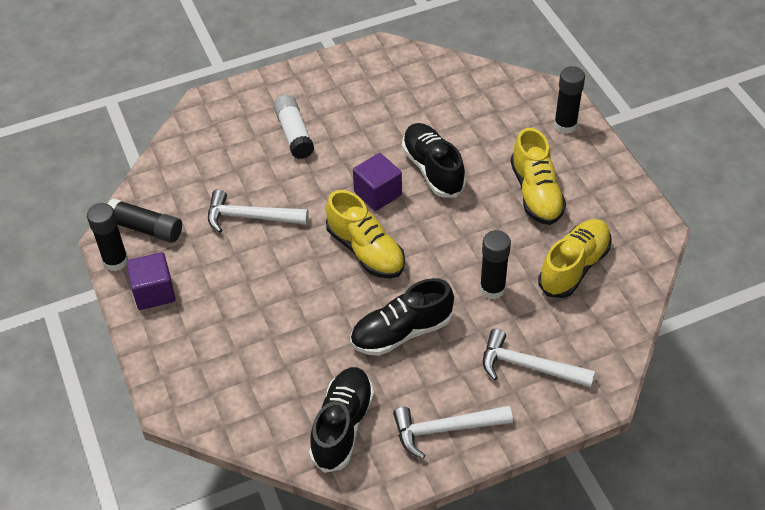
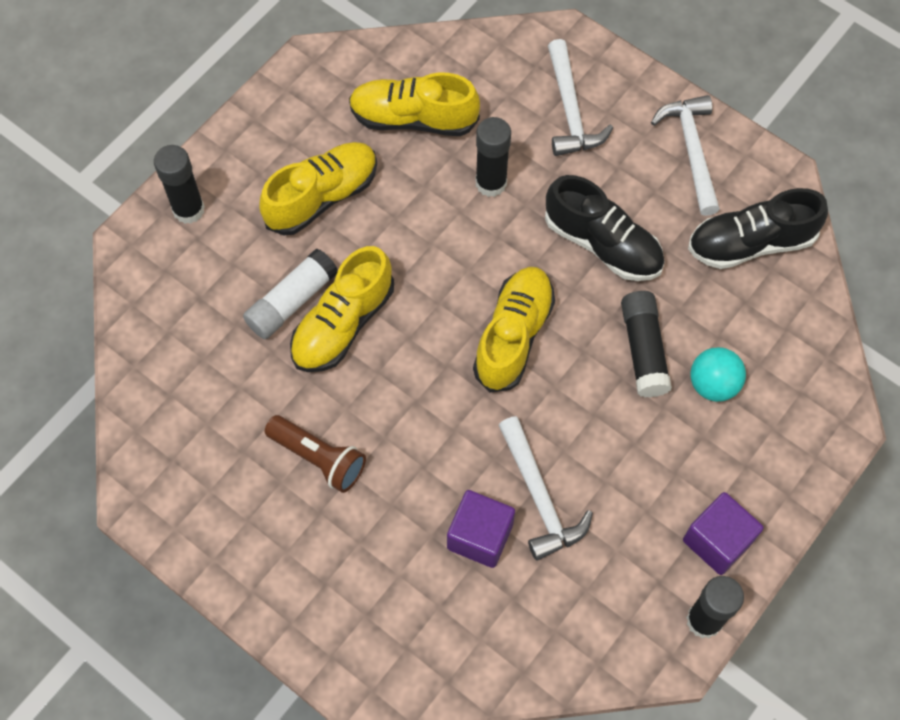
camera: 120 degrees left, 15 degrees up
(146, 228) = (633, 618): black glue stick -> black glue stick (643, 350)
(254, 344) = (713, 384): none -> turquoise ball
(294, 134) = (368, 526): white glue stick -> white glue stick (292, 301)
(351, 127) = (318, 458): none -> brown flashlight
(378, 193) = (417, 367): purple cube -> purple cube (480, 536)
(433, 169) = (343, 324): black shoe -> yellow shoe
(445, 429) = (691, 151): white hammer -> white hammer turned 150 degrees counterclockwise

